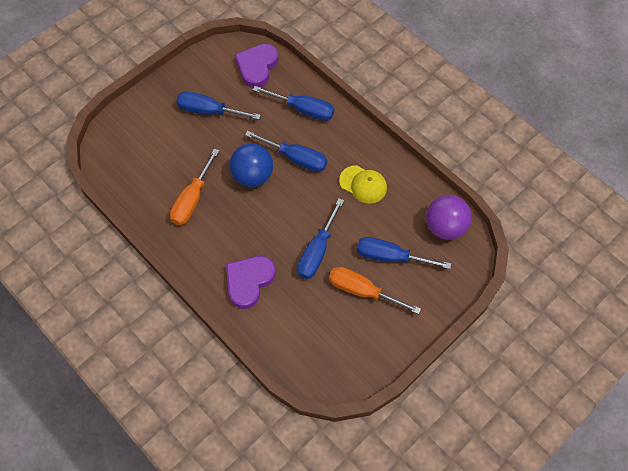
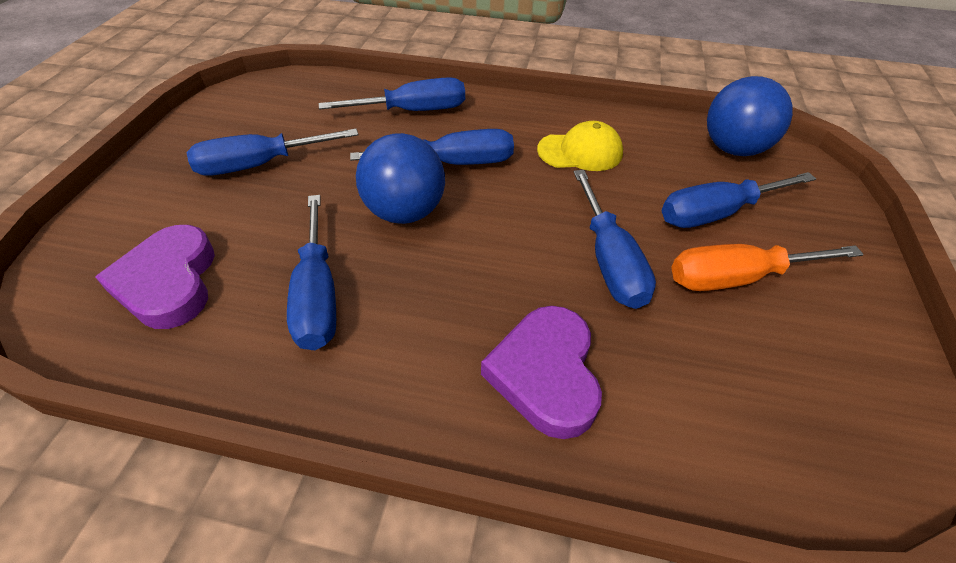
camera: 35 degrees left, 15 degrees down
(192, 199) = (317, 294): orange screwdriver -> blue screwdriver
(257, 67) = (304, 95): purple heart -> purple heart (168, 282)
(445, 227) = (733, 149): purple ball -> blue ball

